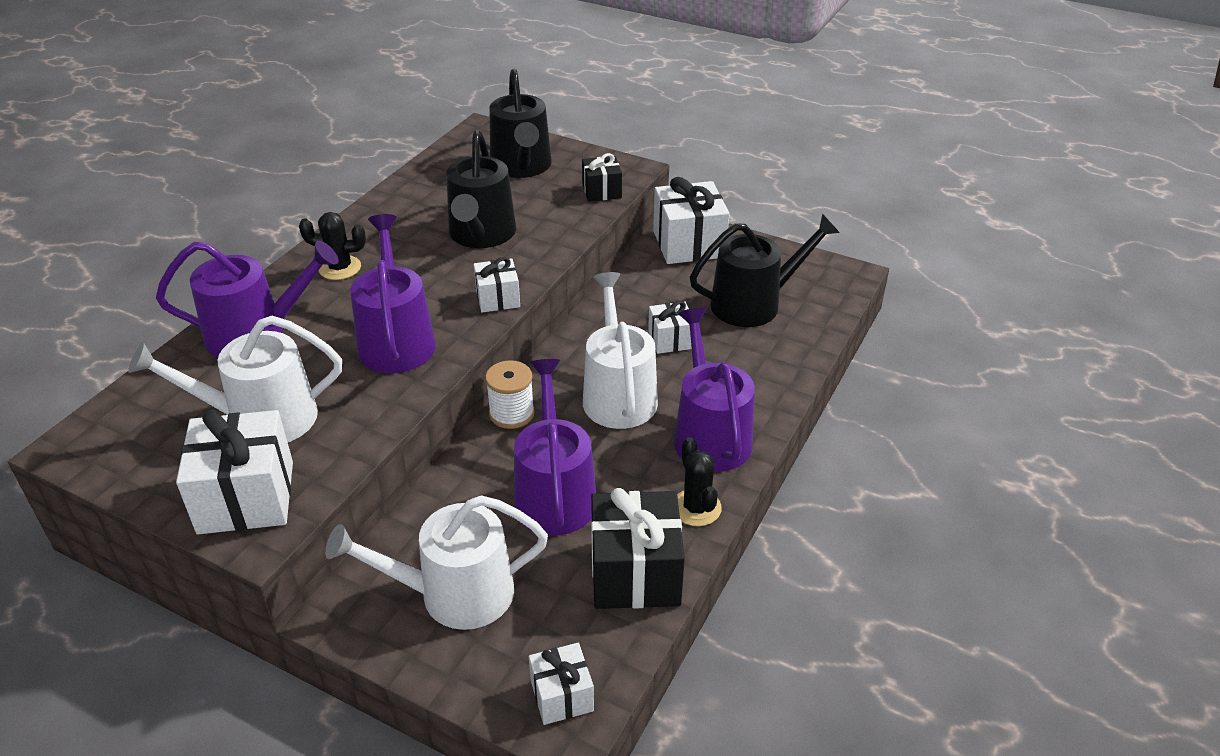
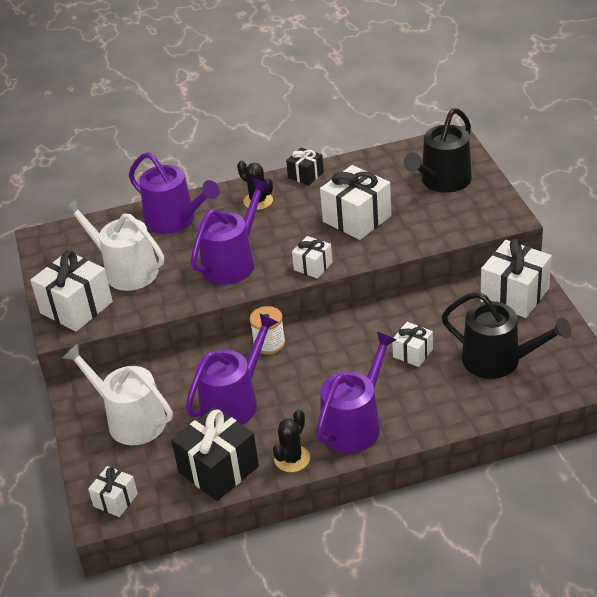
camera: 50 degrees right, 0 degrees up
(481, 235) = (357, 219): black watering can -> white gift
(601, 191) = (468, 225): black gift -> black gift (306, 175)
(618, 395) = (337, 368): white watering can -> none

